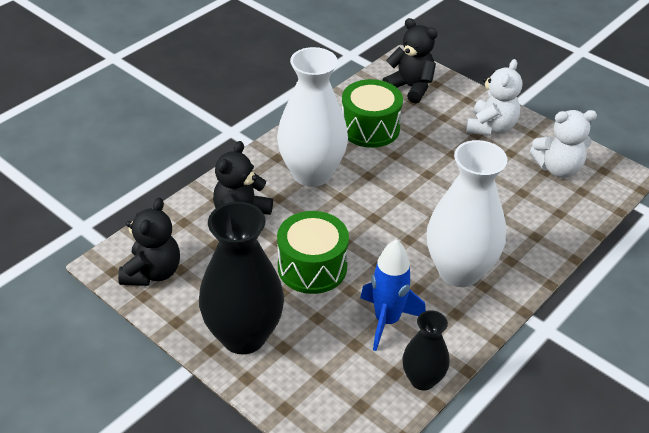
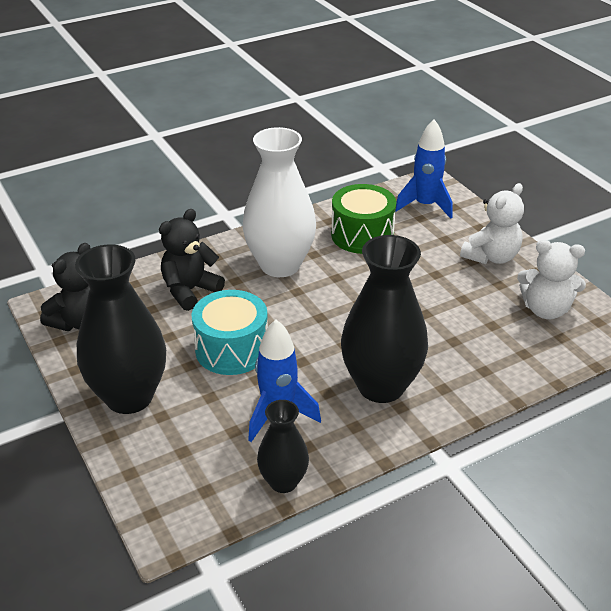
camera: 20 degrees right, 5 degrees down
(312, 267) = (232, 349): green drum -> turquoise drum
(410, 87) = (425, 205): black teddy bear -> blue rocket
(459, 271) = (381, 386): white vase -> black vase

